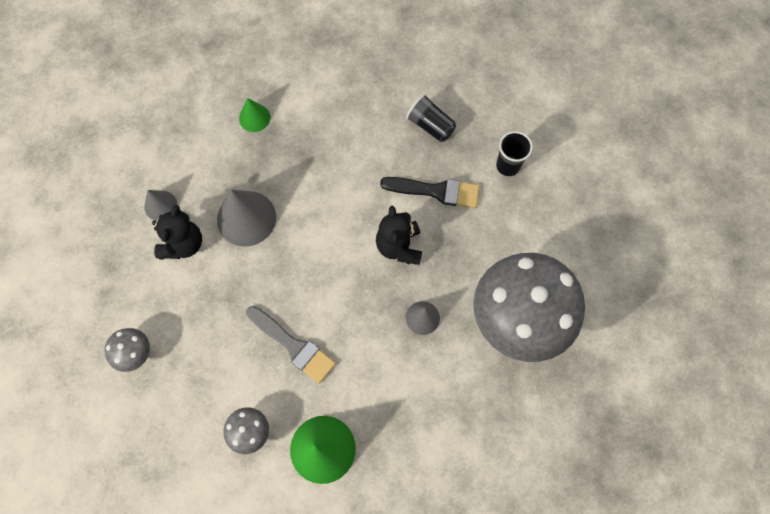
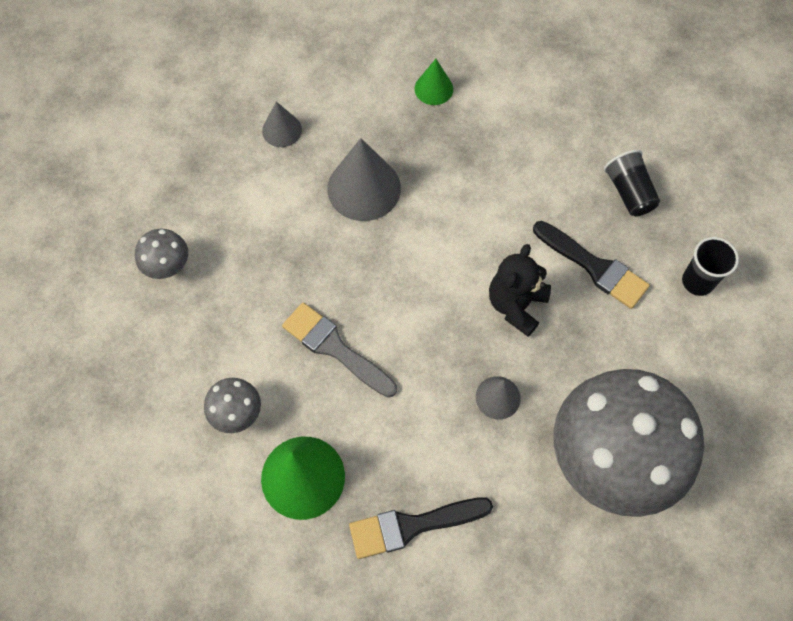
camera: 30 degrees right, 5 degrees down
(183, 244) = (282, 181): black teddy bear -> none
(293, 345) = (335, 348): grey brush -> grey brush turned 150 degrees clockwise
(415, 438) = (413, 525): none -> black brush

